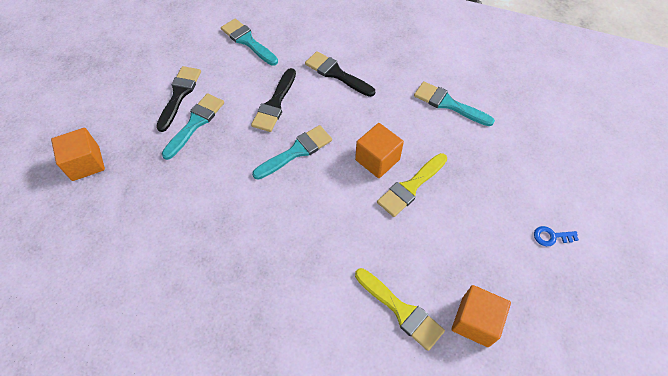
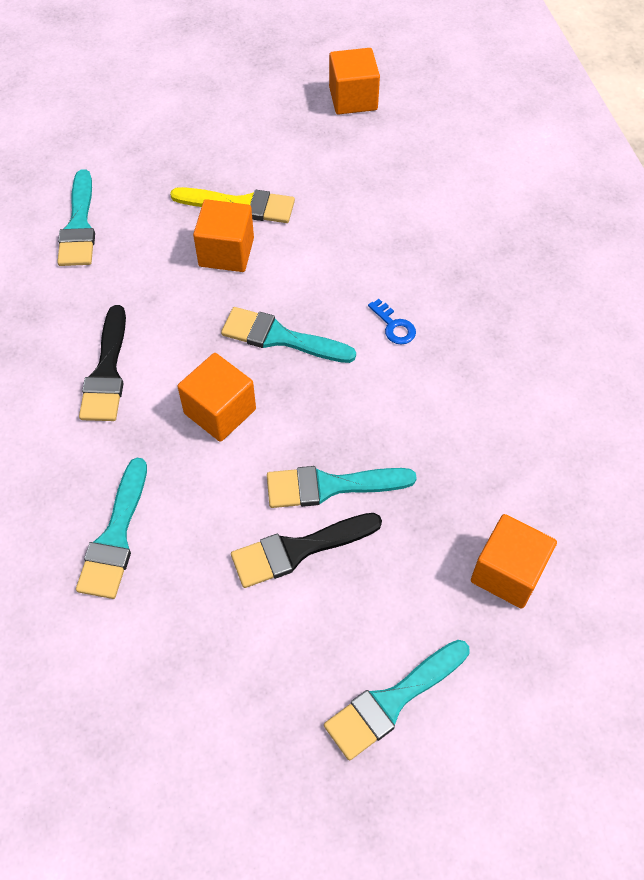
camera: 125 degrees left, 0 degrees up
(90, 89) = (392, 701): none -> turquoise brush
(275, 104) = (220, 411): black brush -> orange cube
(401, 310) = (391, 150): yellow brush -> none
(551, 236) = (211, 79): blue key -> blue key (394, 326)

